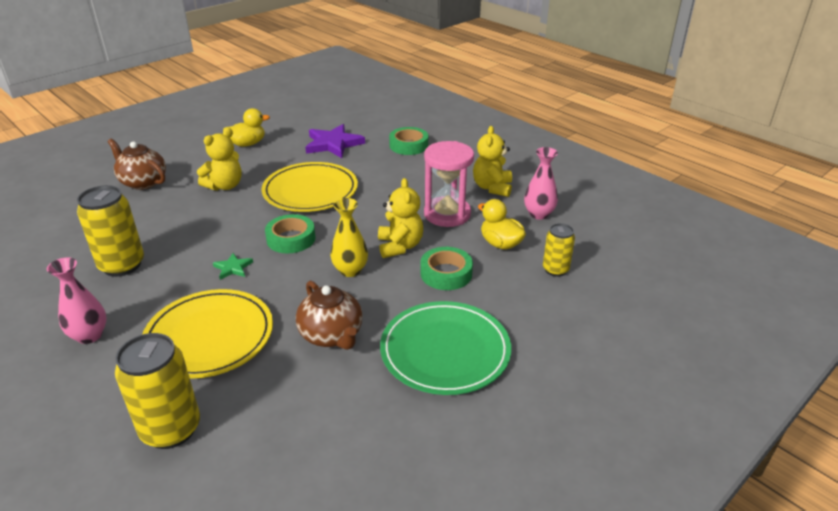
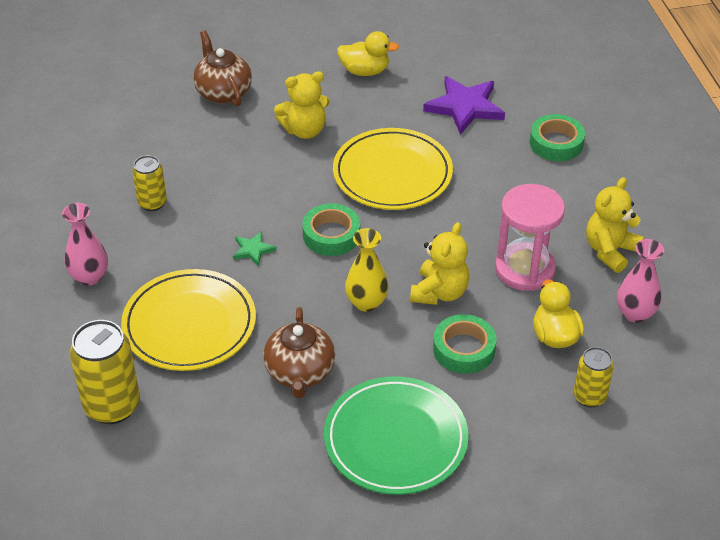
camera: 30 degrees right, 10 degrees up
(122, 265) = (152, 203): yellow can -> yellow can, size x0.59

